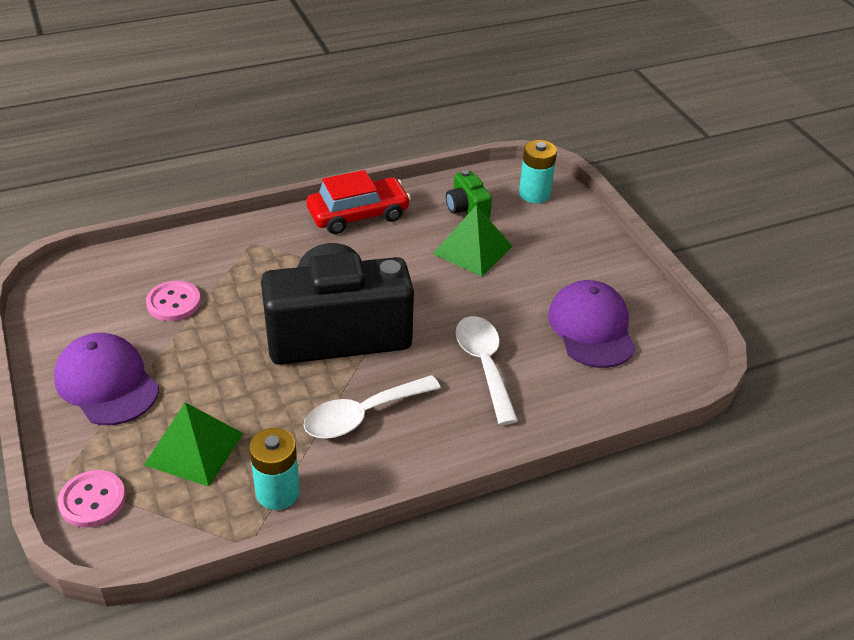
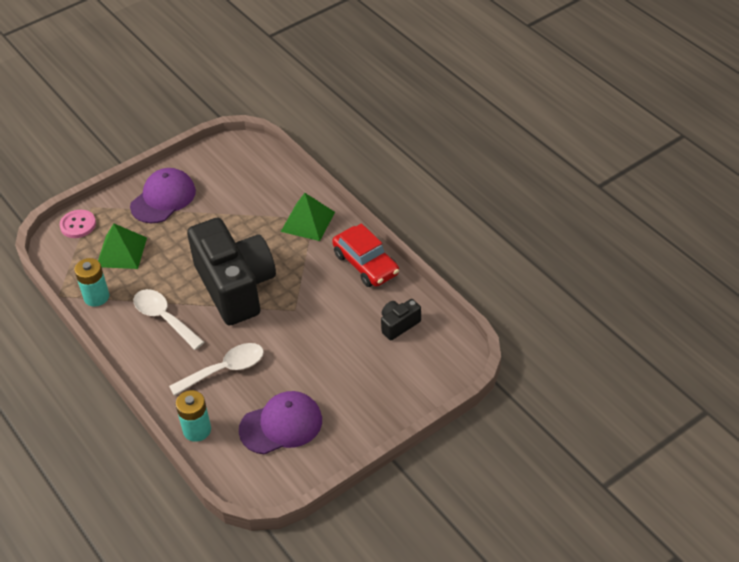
camera: 80 degrees right, 5 degrees up
(174, 303) = (240, 202): pink button -> none
(467, 209) = (399, 325): green camera -> black camera
(472, 250) = (348, 338): green pyramid -> green pyramid (307, 221)
(534, 194) = (437, 363): turquoise battery -> turquoise battery (197, 430)

